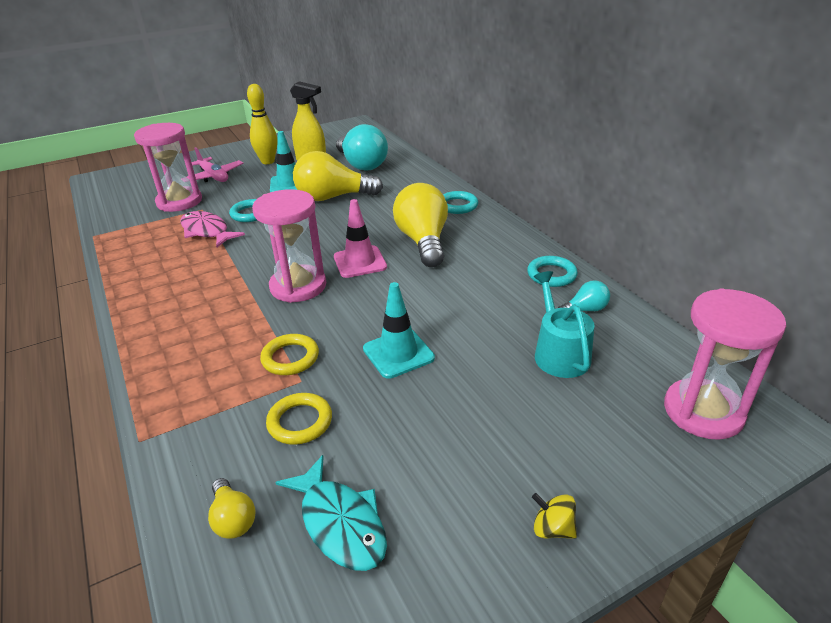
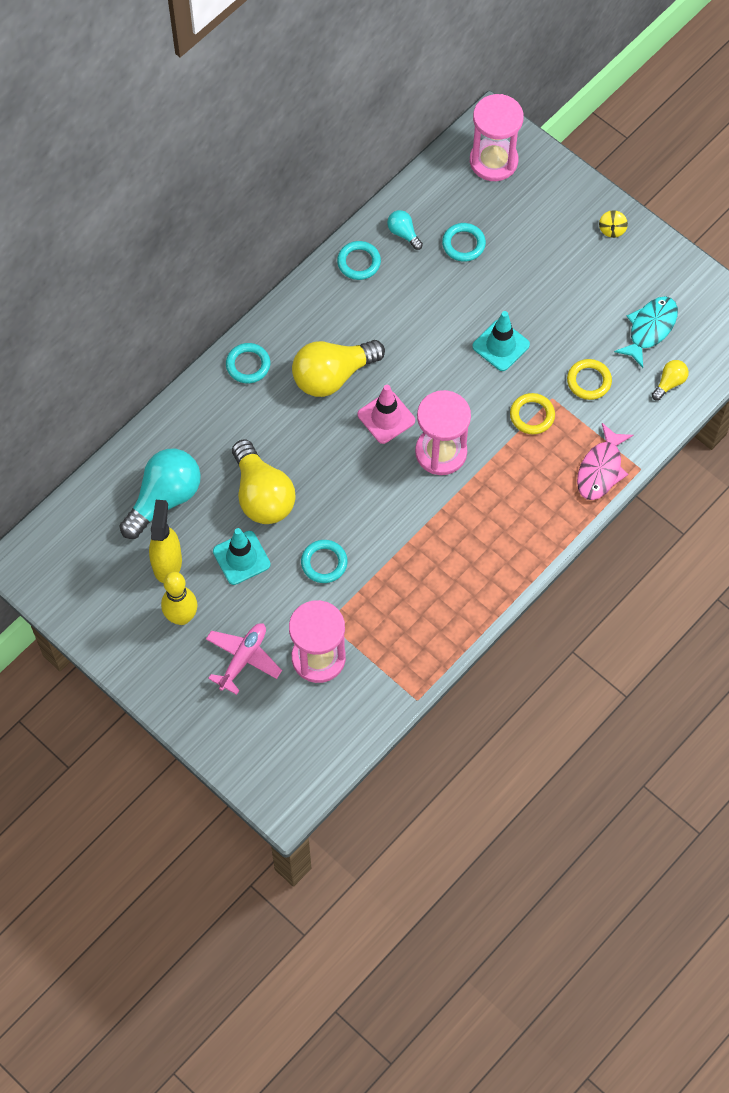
camera: 110 degrees left, 30 degrees up
(206, 231) = (374, 586): pink fish -> pink fish (601, 469)
(559, 353) = (463, 244): turquoise watering can -> turquoise ring

